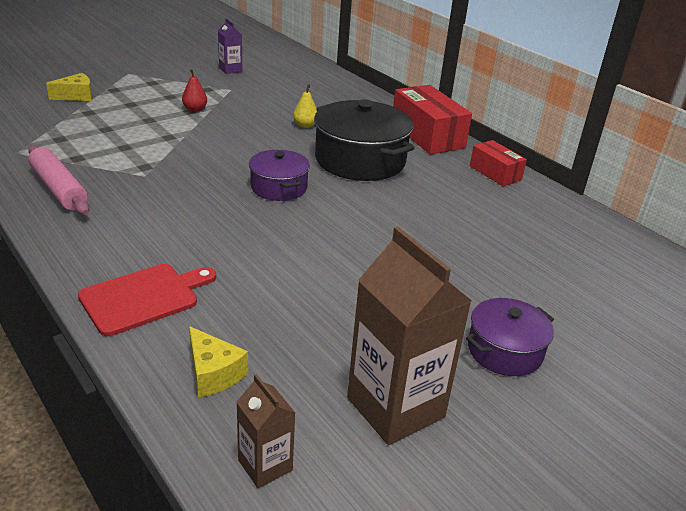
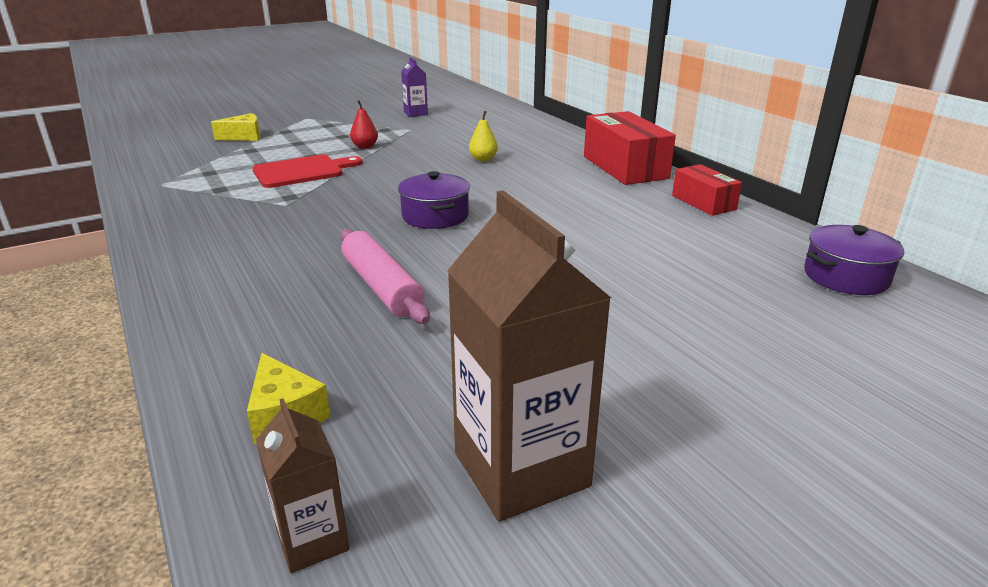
camera: 10 degrees right, 5 degrees down
(59, 189) = (186, 216): pink rolling pin -> pink rolling pin (381, 287)
(144, 297) = (233, 325): red cutting board -> red cutting board (302, 171)
(360, 160) = (539, 190): black pot -> none
(504, 351) = (692, 401): purple pot -> purple pot (846, 277)

